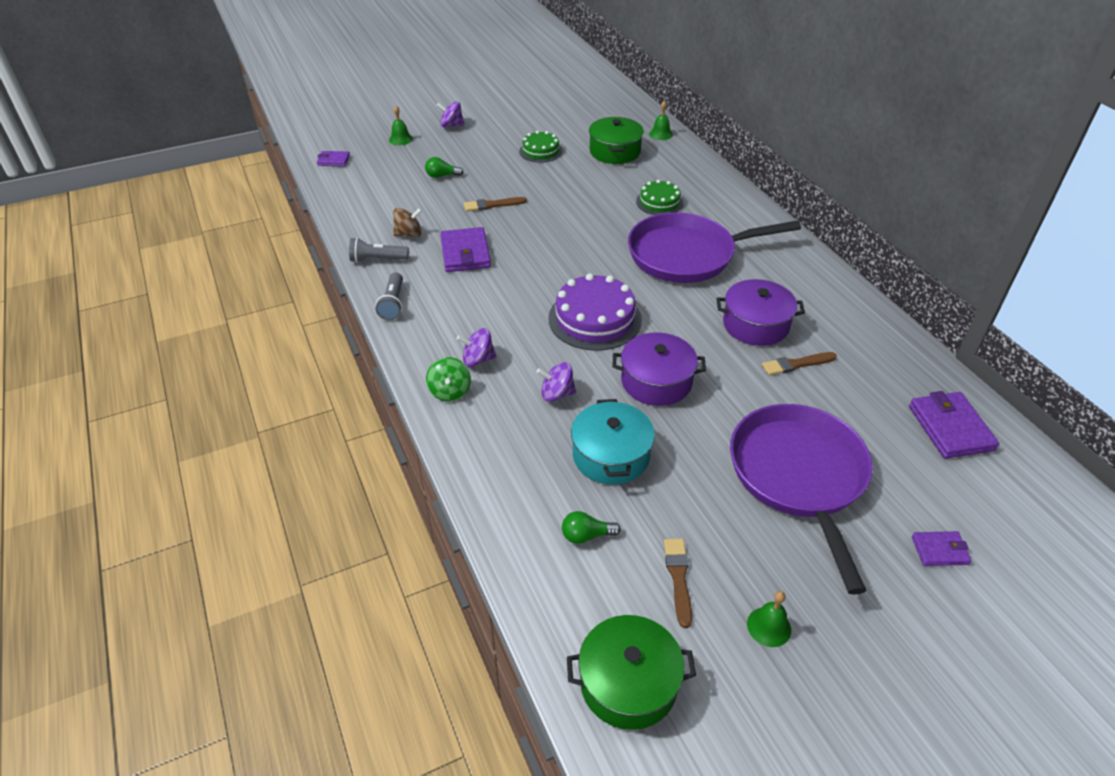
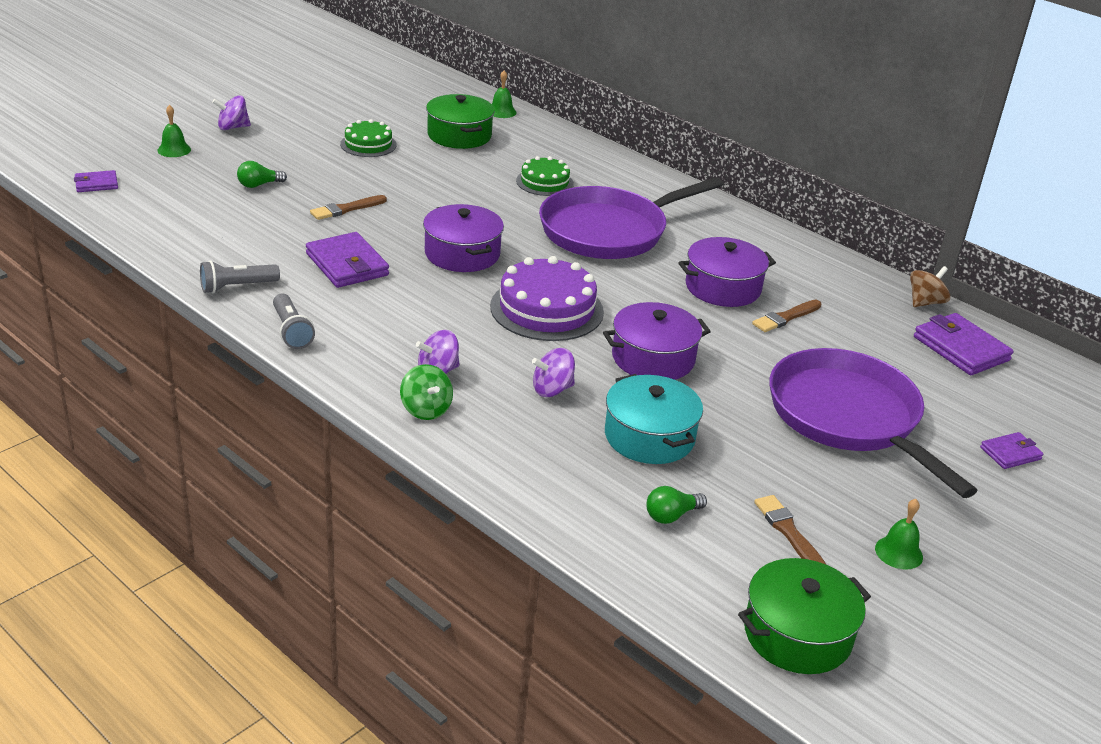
camera: 25 degrees left, 10 degrees down
(409, 234) = (260, 254): brown spinning top -> brown spinning top (925, 302)
(556, 257) = (462, 254): none -> purple pot

